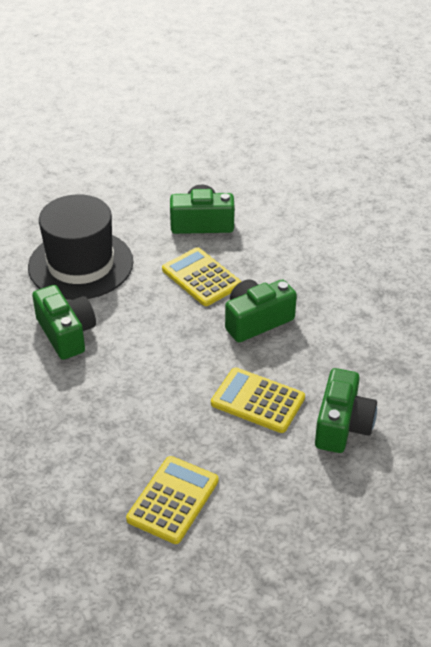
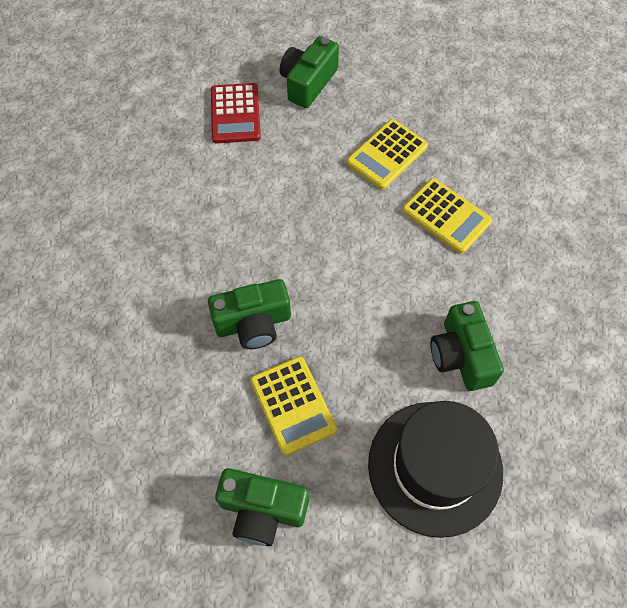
camera: 165 degrees left, 20 degrees up
(258, 401) = (287, 227): yellow calculator -> yellow calculator (446, 216)
(342, 425) = (223, 187): green camera -> green camera (308, 83)
(373, 511) = (235, 114): none -> red calculator

